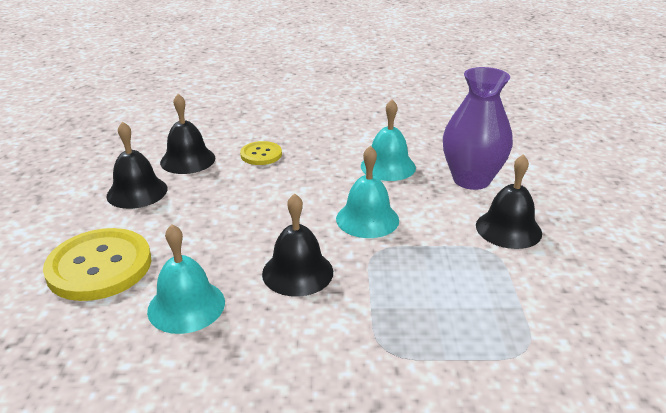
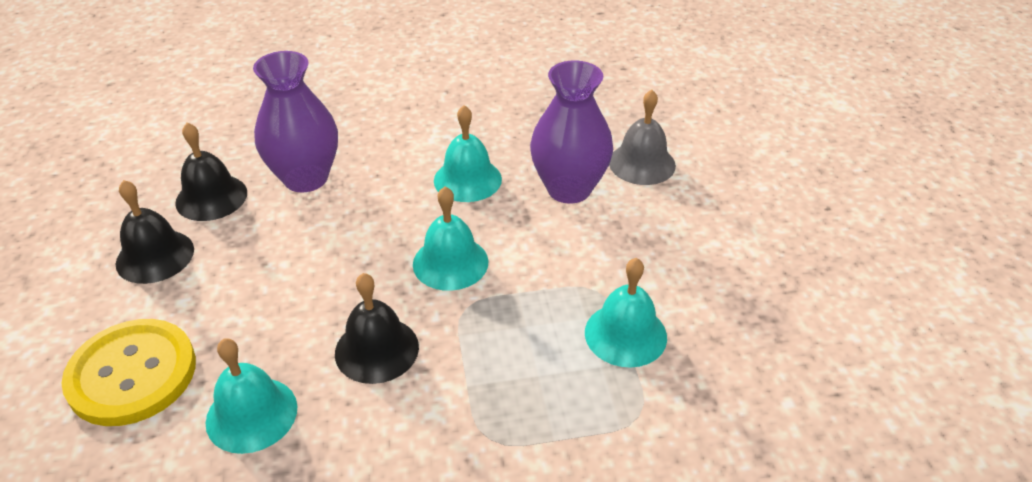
camera: 10 degrees left, 10 degrees up
(261, 154) = (306, 178): yellow button -> purple vase
(508, 229) = (615, 256): black bell -> none
(515, 286) = (625, 334): none -> turquoise bell
(534, 168) = (642, 163): none -> grey bell

